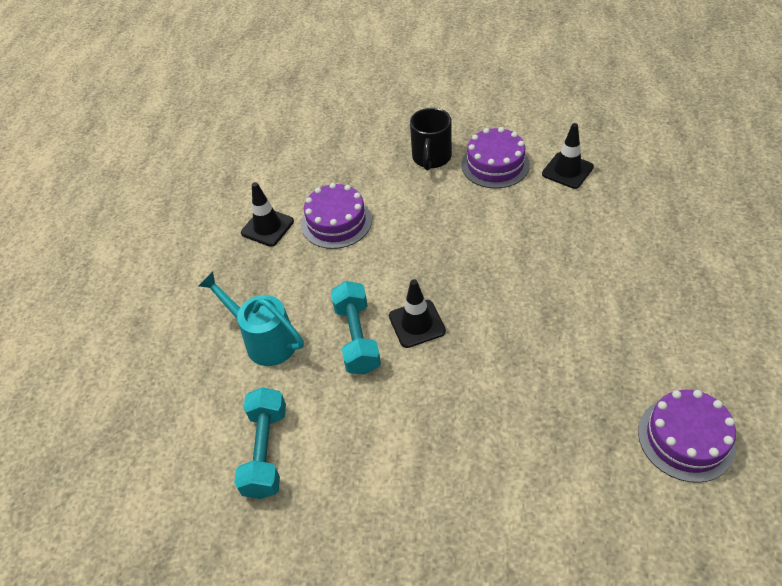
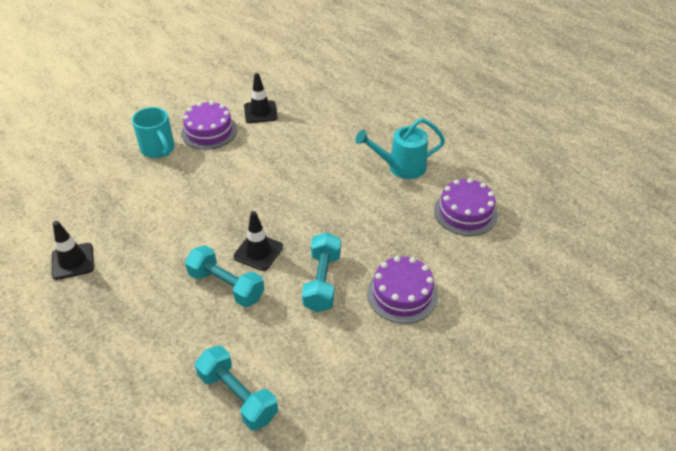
camera: 50 degrees left, 5 degrees down
(264, 340) = (157, 332): turquoise watering can -> turquoise watering can (400, 167)
(336, 222) = (129, 226): purple cake -> purple cake (402, 294)
(431, 158) = (158, 149): black mug -> turquoise mug
(444, 399) = (322, 281): none -> turquoise dumbbell

